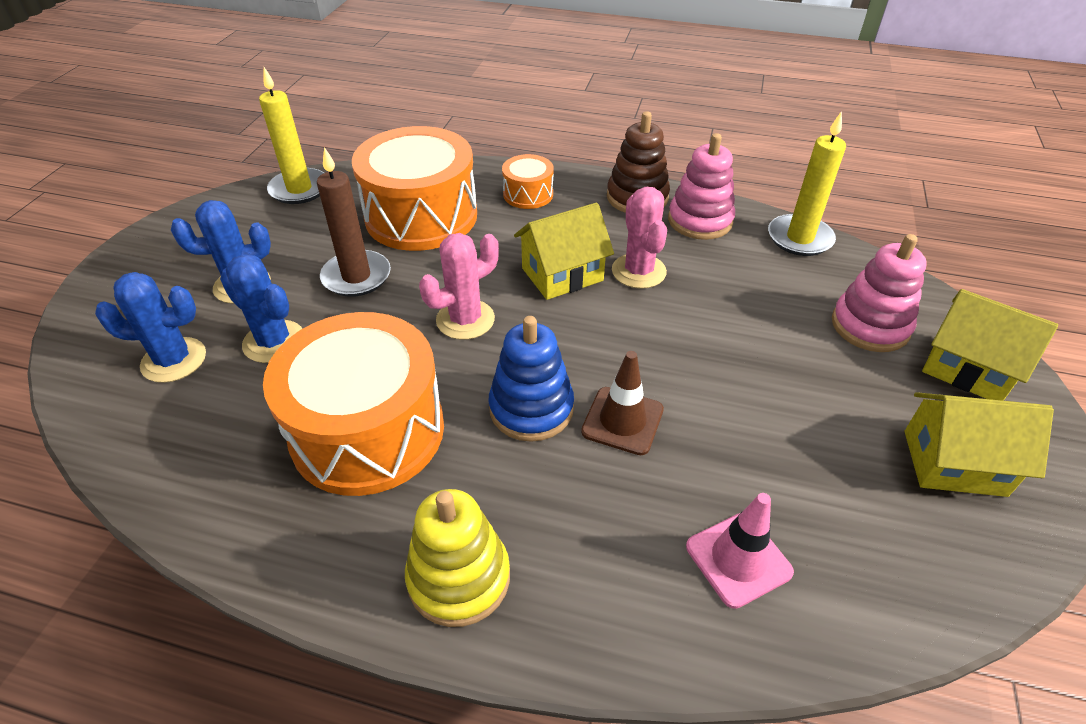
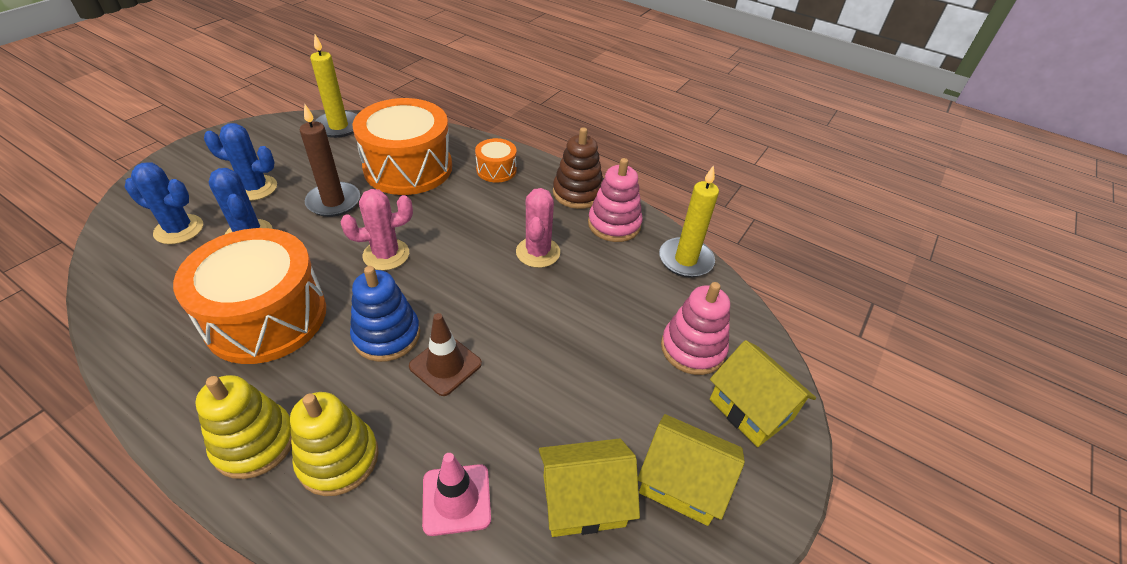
camera: 15 degrees right, 0 degrees up
(562, 274) = (479, 239): yellow house -> yellow house (583, 500)
(573, 561) = (338, 459): none -> yellow stacking toy

